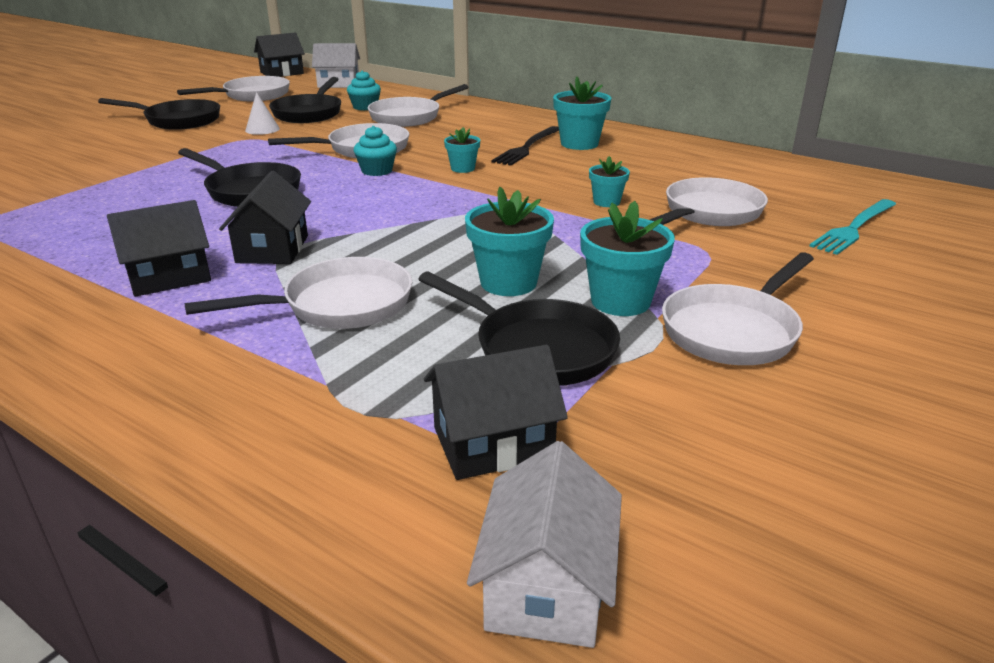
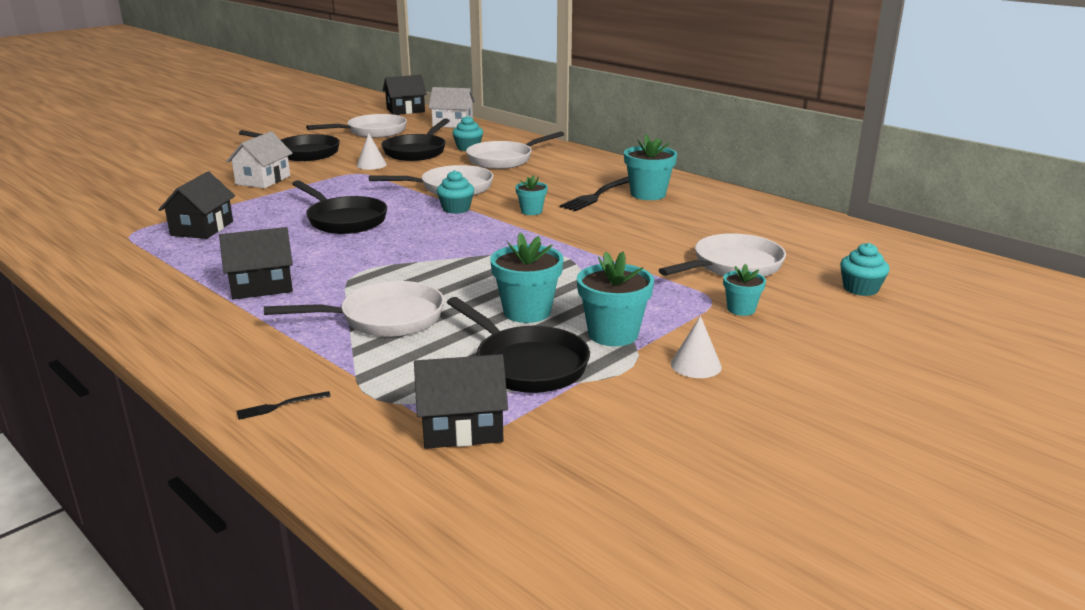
camera: 10 degrees right, 5 degrees down
(238, 438) = (280, 406): none -> black fork
(273, 249) = (347, 270): black house -> black house (202, 228)
(547, 586) = (459, 519): white house -> white house (263, 180)
(606, 202) = (645, 250): turquoise flower pot -> turquoise flower pot (741, 309)
(733, 330) = (696, 365): white pan -> white cone
(854, 228) = (860, 289): turquoise fork -> turquoise cupcake

